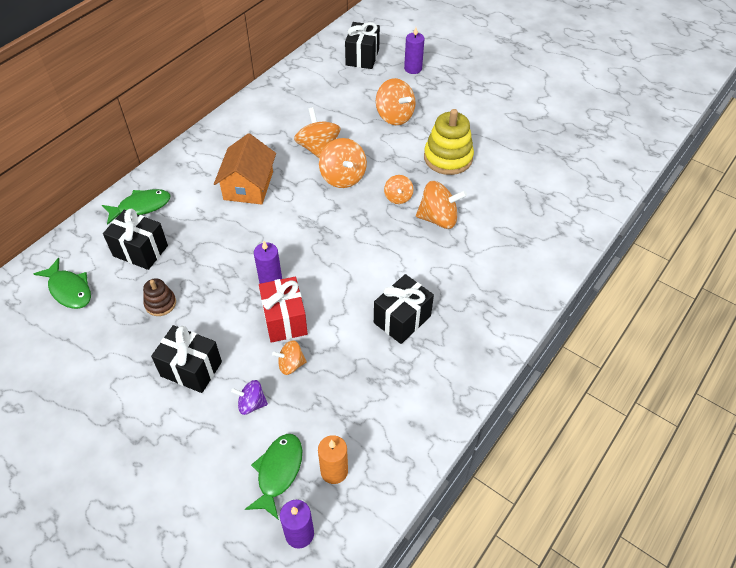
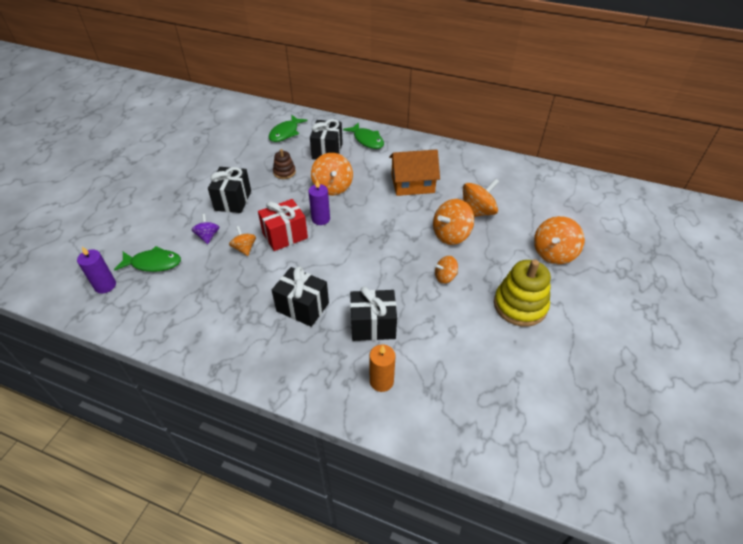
camera: 75 degrees right, 5 degrees down
(334, 471) = (154, 293): orange candle -> orange candle (381, 381)
(362, 57) = (622, 213): black gift -> black gift (373, 326)
(413, 69) = (636, 253): purple candle -> none
(438, 218) = (431, 312): orange spinning top -> orange spinning top (332, 187)

